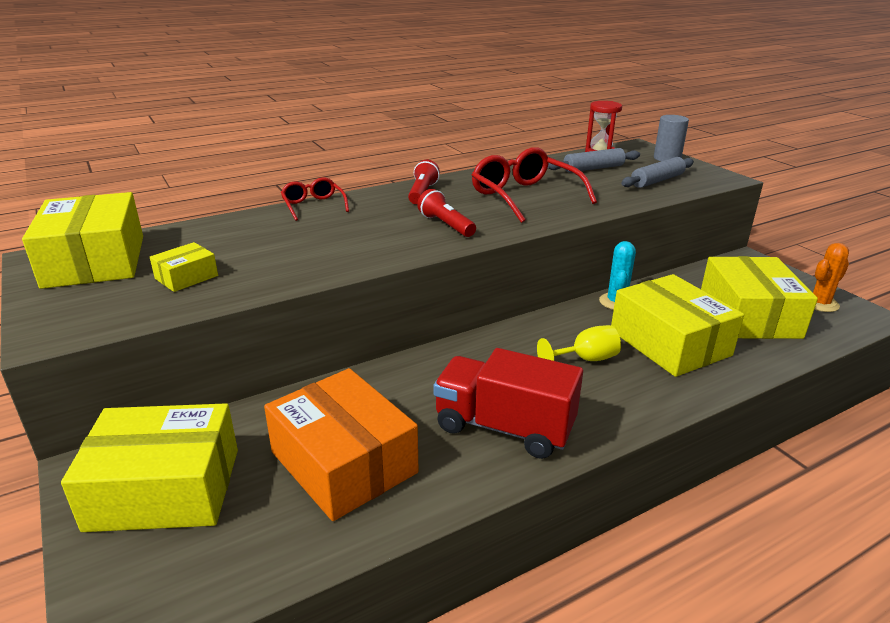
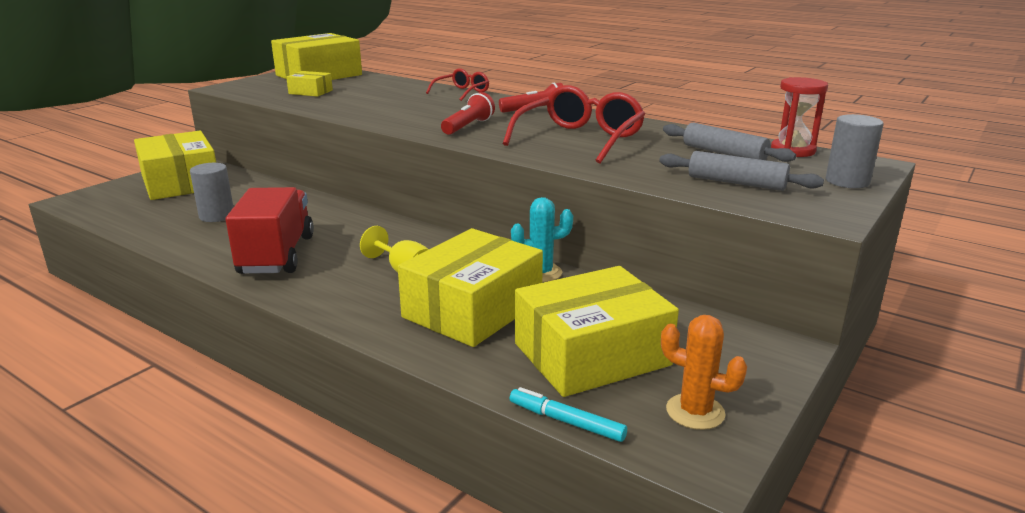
camera: 65 degrees right, 5 degrees down
(344, 462) = (217, 216): orange box -> grey cylinder
(832, 344) = (566, 421): none -> turquoise marker

